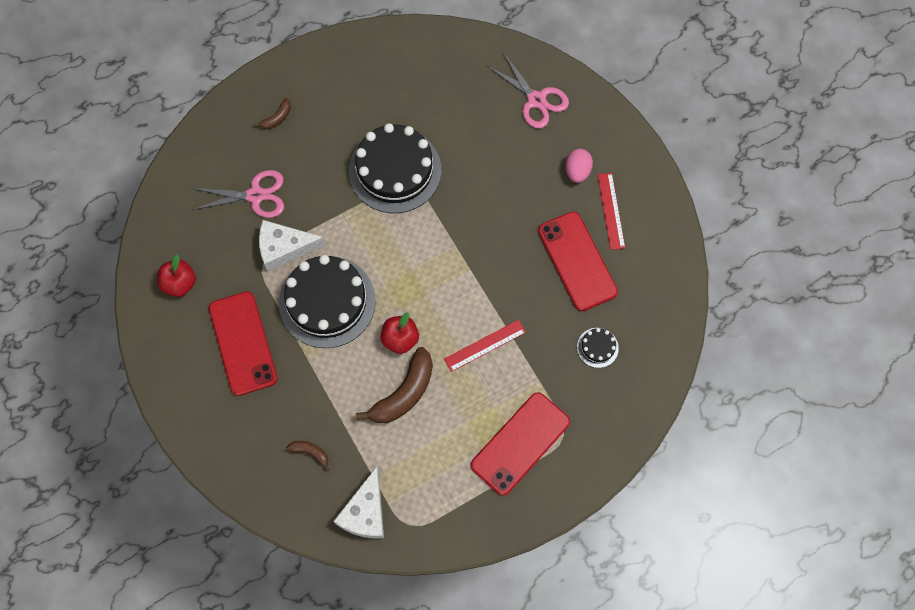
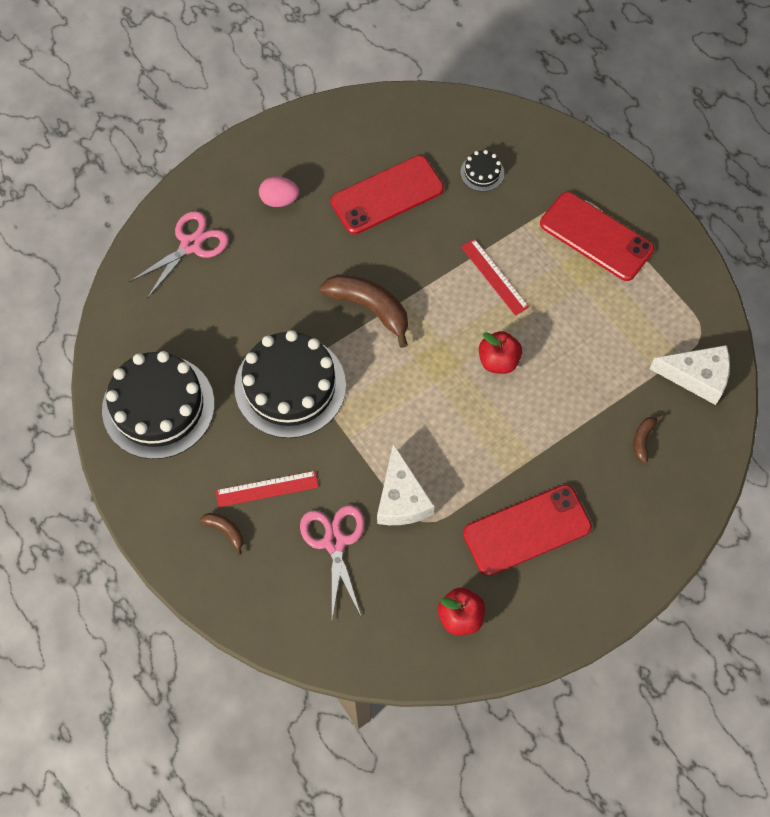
camera: 95 degrees left, 5 degrees down
(327, 301) = (463, 443): black cake -> black cake (158, 406)
(404, 393) = (560, 351): brown banana -> brown banana (370, 308)
(611, 211) = (325, 166): red ruler -> red ruler (267, 489)

